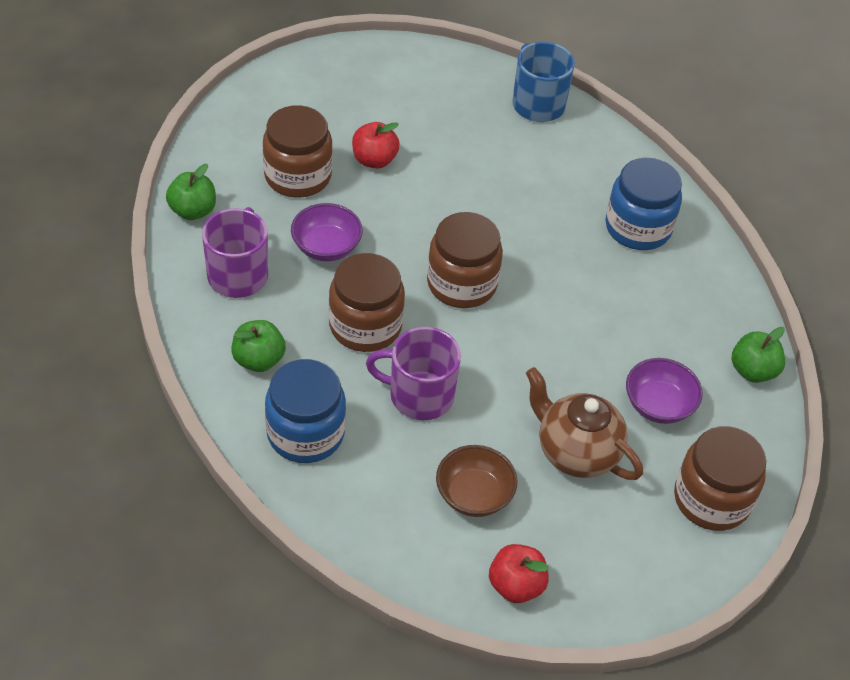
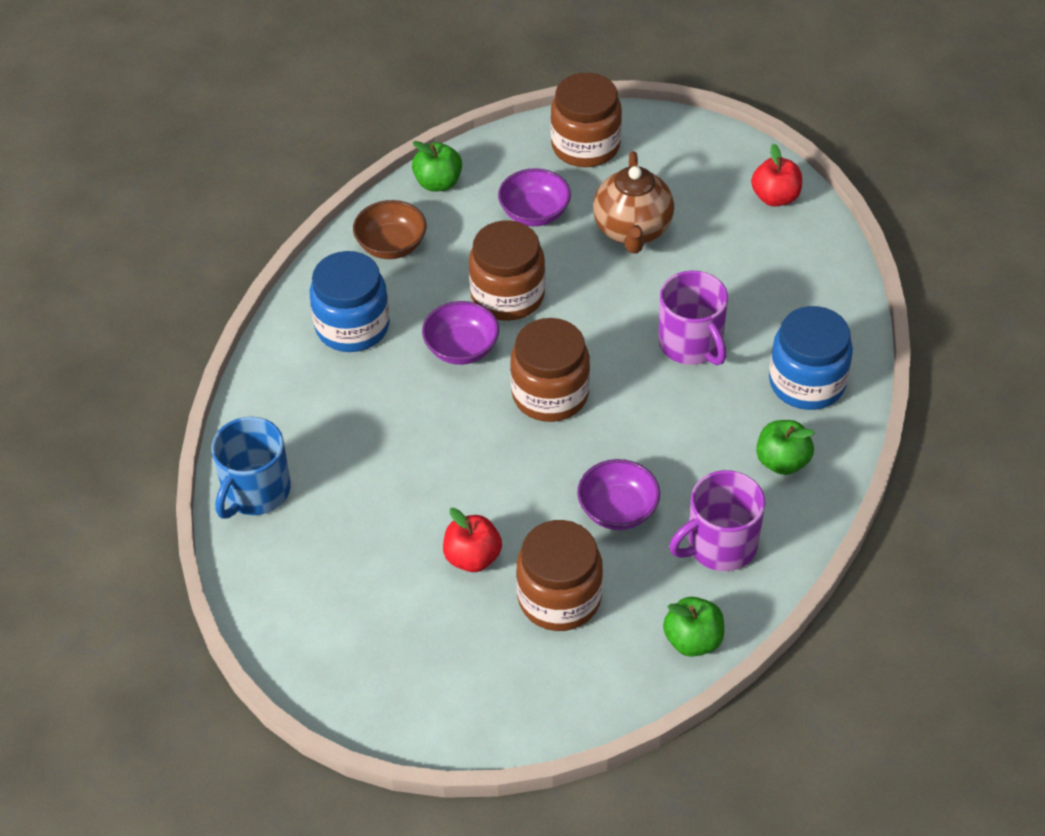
camera: 125 degrees left, 0 degrees up
(365, 326) = (667, 422): brown jar -> brown jar (507, 296)
(474, 495) = (736, 259): brown bowl -> brown bowl (391, 245)
(556, 268) = (461, 348): none -> purple bowl

